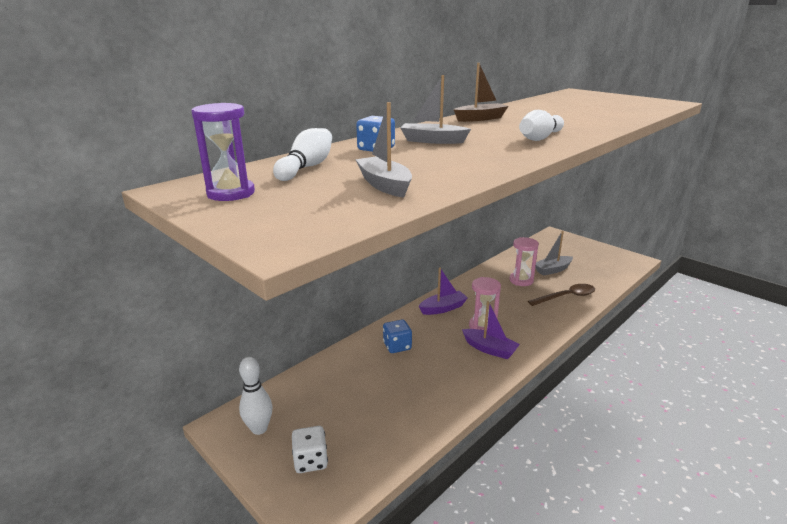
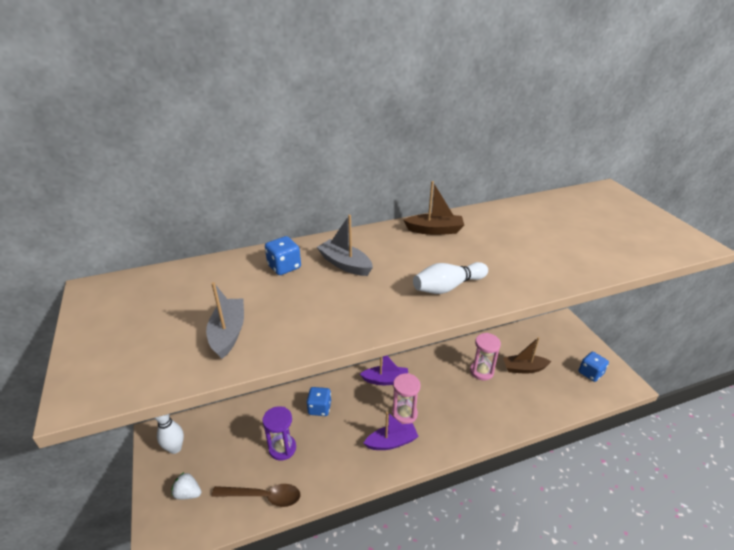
camera: 25 degrees right, 10 degrees up
(231, 193) = (120, 308): purple hourglass -> purple hourglass (282, 448)
(307, 167) = (204, 283): white bowling pin -> none
(310, 461) = (188, 493): white dice -> white strawberry
(490, 349) = (391, 442): purple boat -> purple boat turned 75 degrees counterclockwise
(552, 270) = (524, 368): grey boat -> brown boat
(566, 297) = (510, 408): brown spoon -> brown spoon (263, 496)
(604, 260) = (590, 373): none -> blue dice

